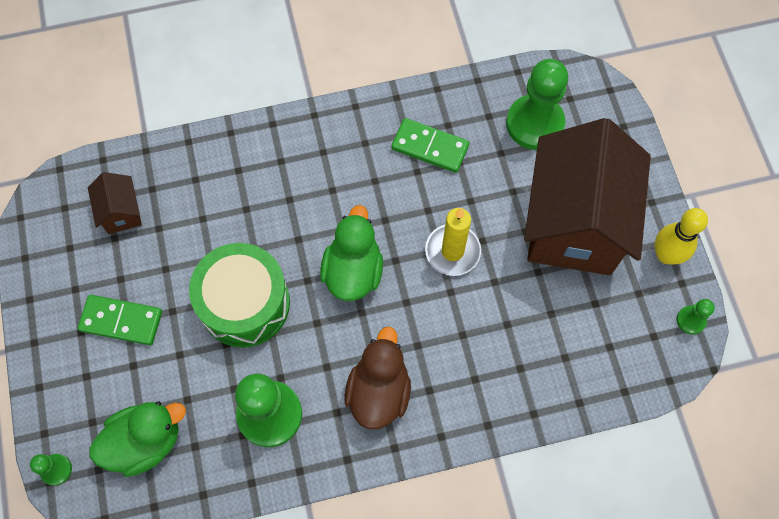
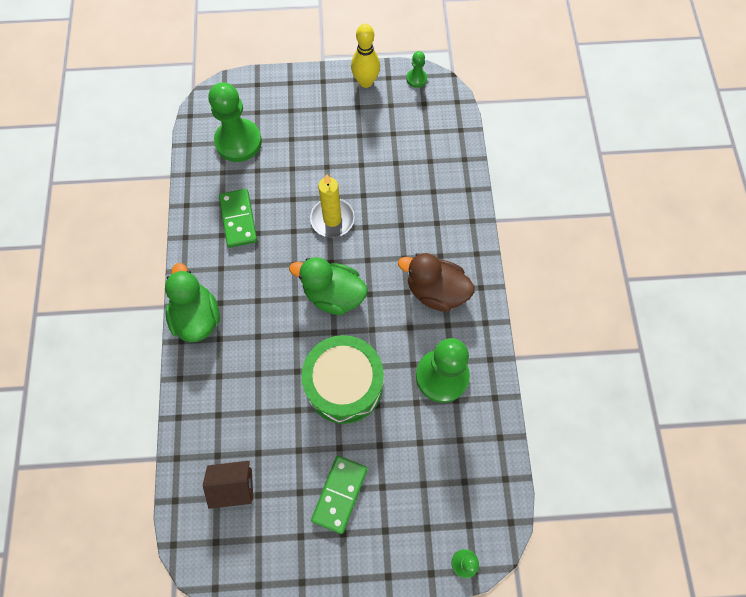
camera: 80 degrees left, 0 degrees up
(145, 442) = (451, 481): green duck -> green duck (197, 317)
(430, 147) = (238, 219): green domino -> green domino turned 45 degrees counterclockwise
(574, 224) = (329, 133): brown house -> none

